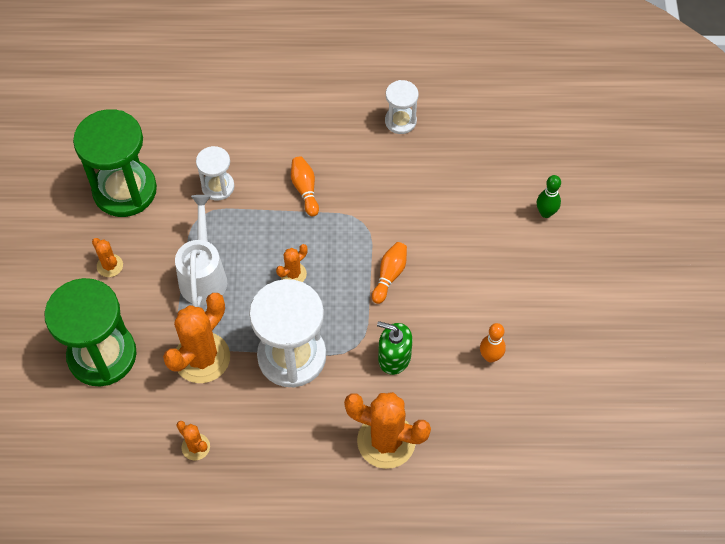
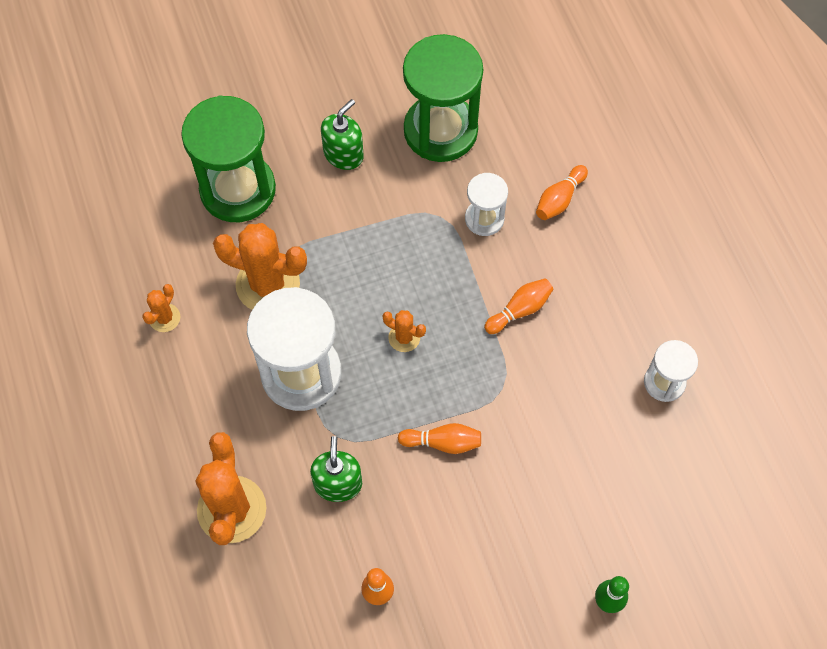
camera: 70 degrees right, 5 degrees up
(110, 266) = (343, 154): orange cactus -> green soap dispenser
(203, 275) = (367, 248): white watering can -> none
(226, 132) = (559, 199): none -> orange bowling pin

